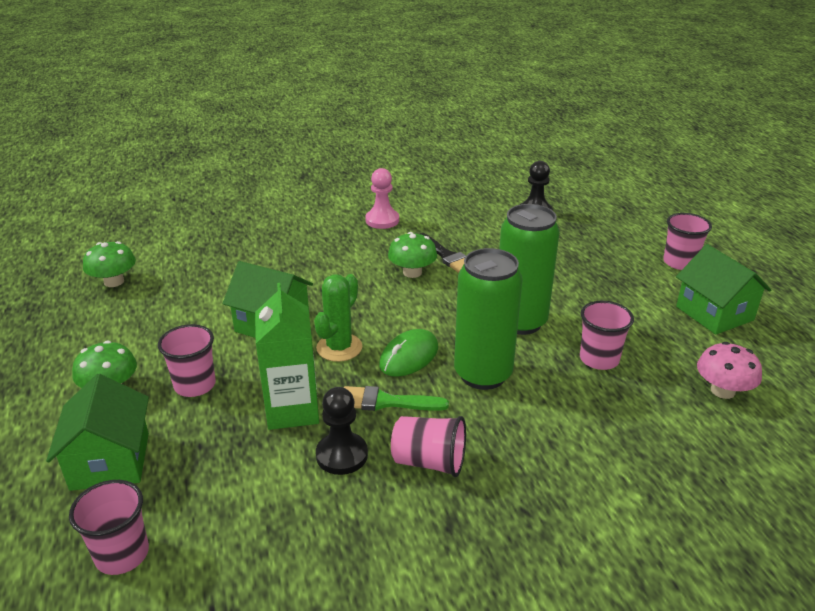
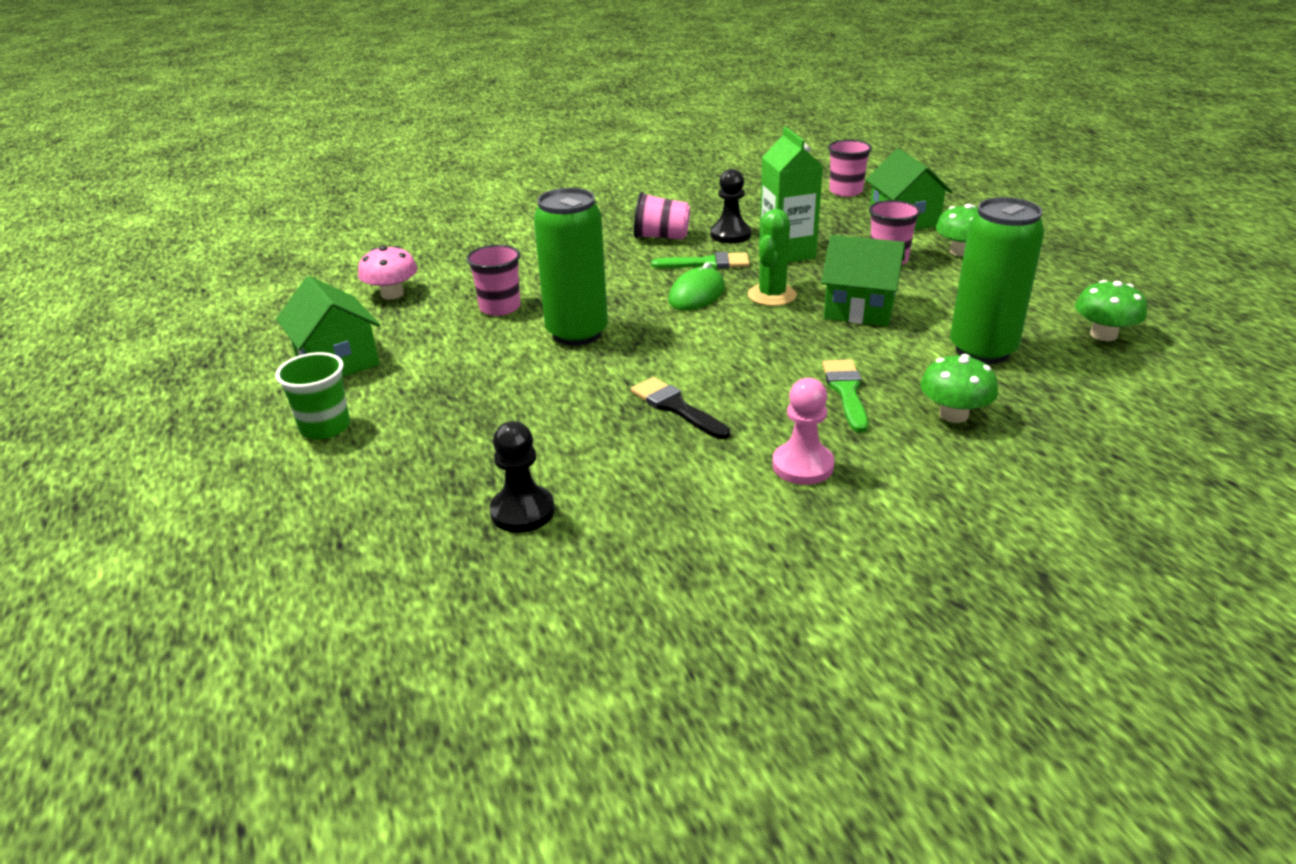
camera: 175 degrees right, 0 degrees up
(331, 257) = (846, 391): none -> green brush
(412, 272) = (720, 379): green mushroom -> green mushroom (953, 414)
(483, 374) = (620, 287): green can -> green can (982, 350)
(679, 262) = (325, 427): pink cup -> green cup

